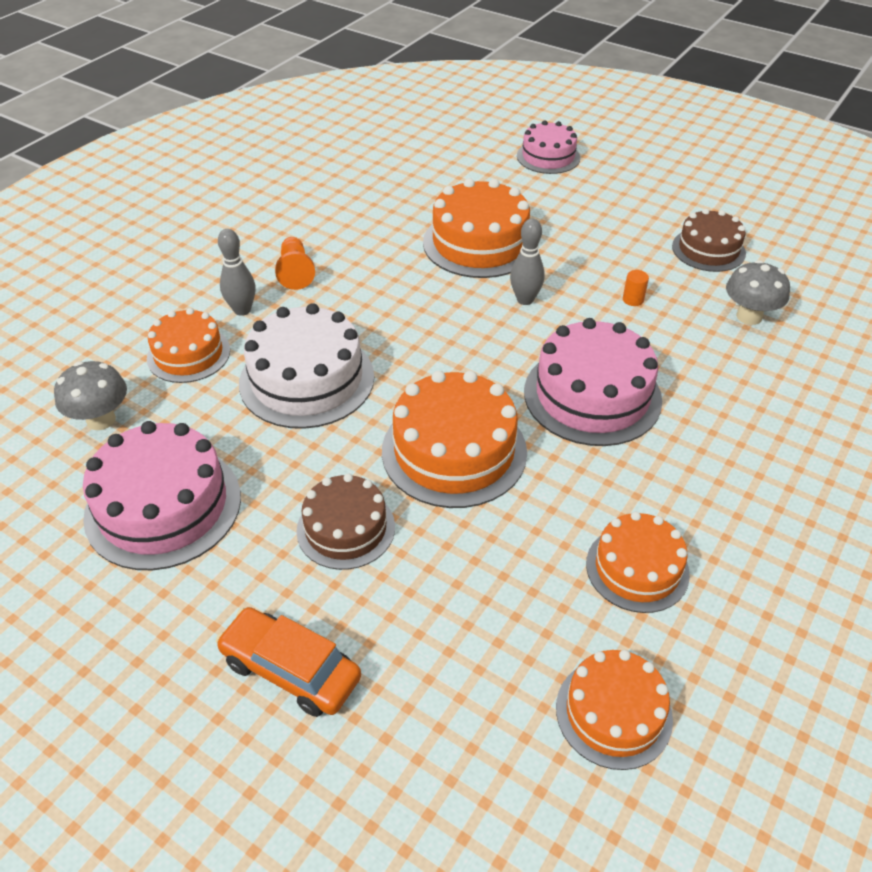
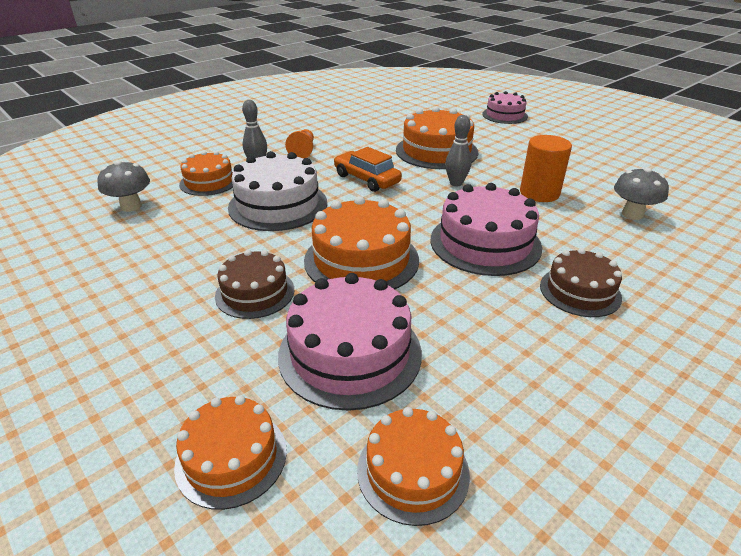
camera: 15 degrees right, 10 degrees down
(163, 506) = (137, 258): pink cake -> pink cake (350, 353)
(291, 670) = (158, 376): orange car -> orange car (366, 179)
(633, 299) = (539, 193): orange cylinder -> orange cylinder, size x2.38
(637, 568) = (478, 362): orange cake -> orange cake (231, 457)
(708, 249) = (609, 173): brown cake -> brown cake (580, 291)

